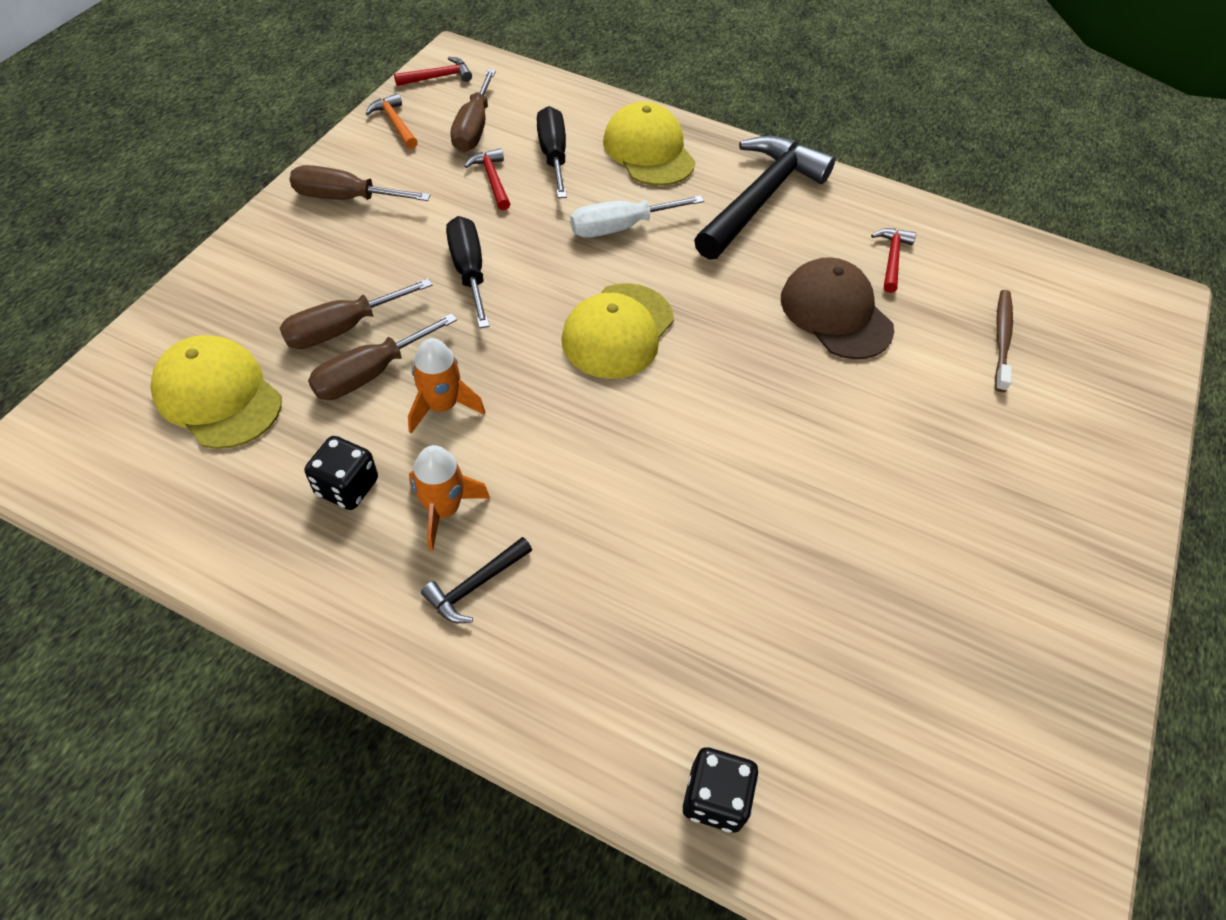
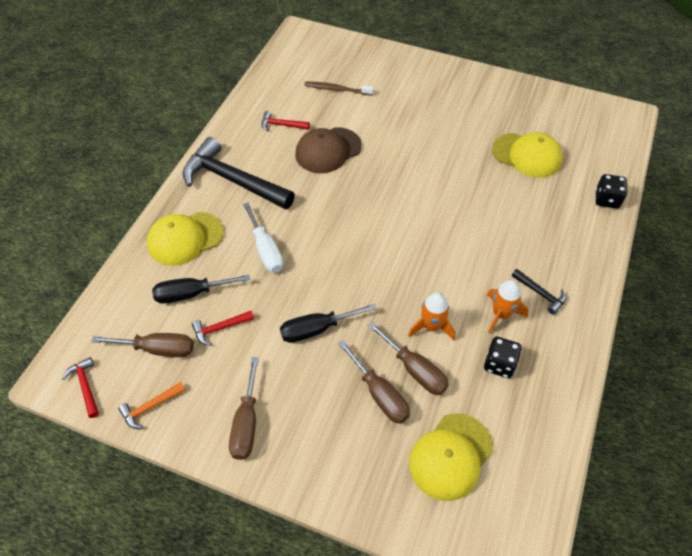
camera: 90 degrees left, 0 degrees up
(618, 331) = (357, 246): yellow cap -> yellow cap (527, 155)

